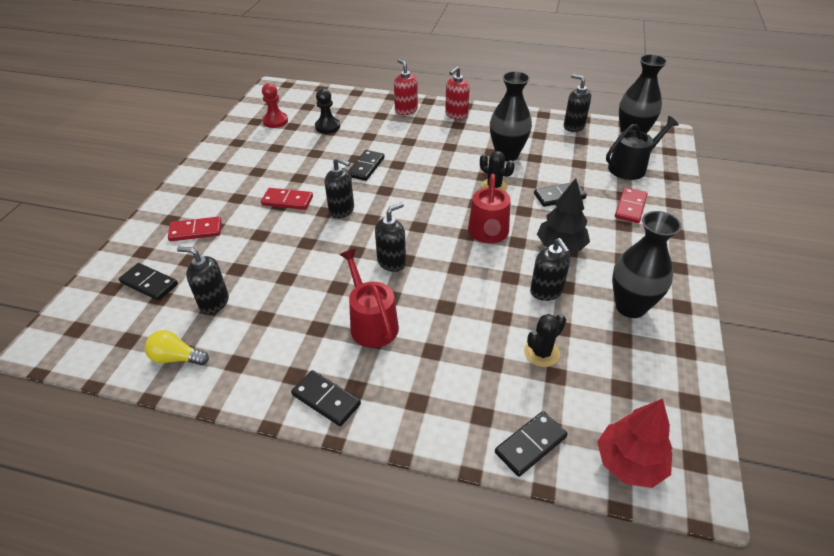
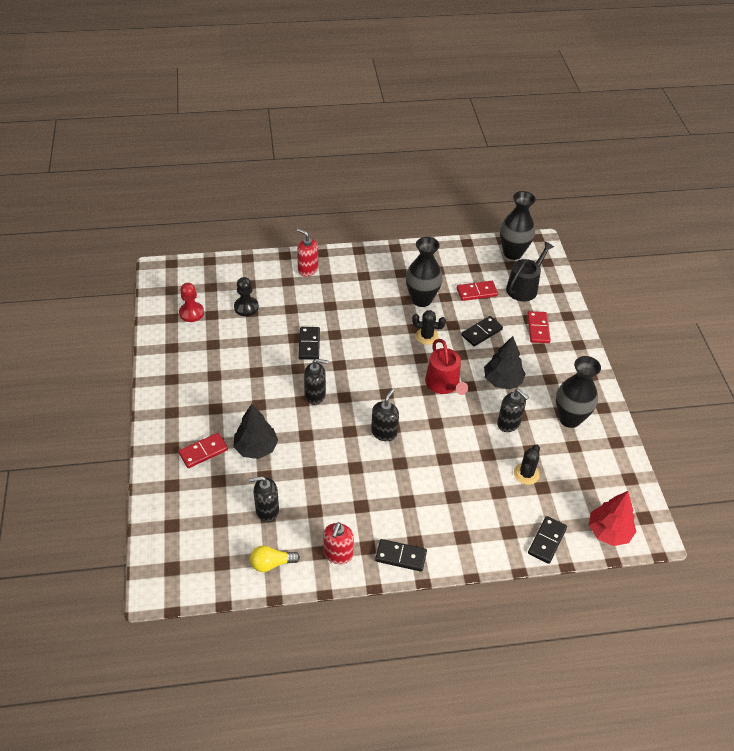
camera: 25 degrees left, 5 degrees up
(149, 283) = (201, 511): black domino -> none
(248, 241) = (256, 448): none -> black tree
(287, 201) = (262, 399): red domino -> red domino (476, 292)
(371, 323) = (398, 489): red watering can -> none
(456, 115) = (356, 264): red soap dispenser -> red soap dispenser (338, 554)
(573, 126) = (462, 253): black soap dispenser -> none

